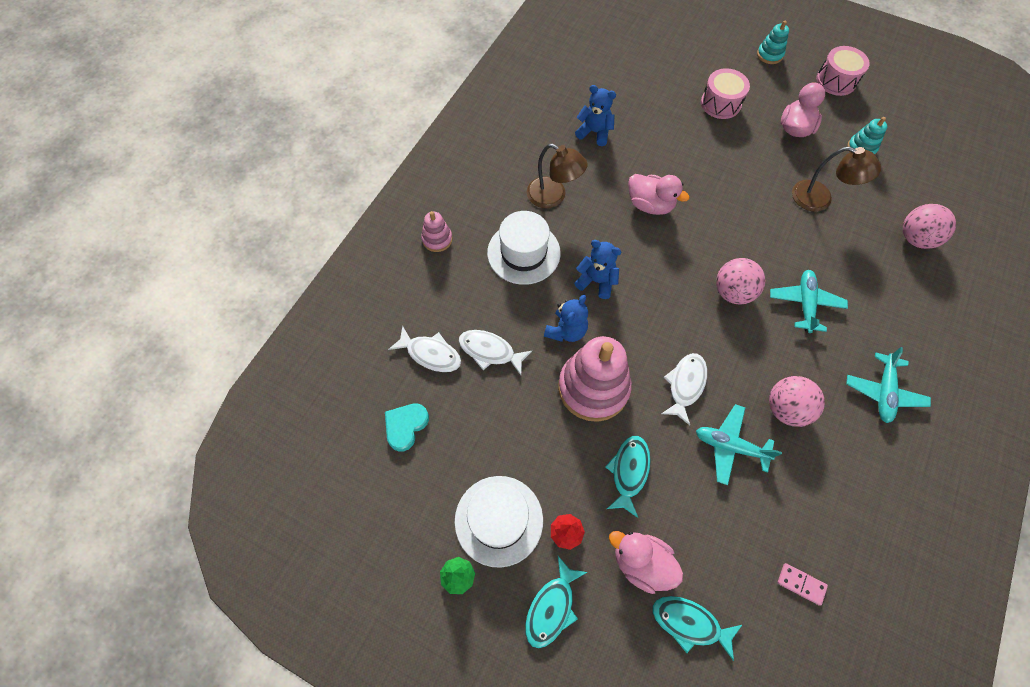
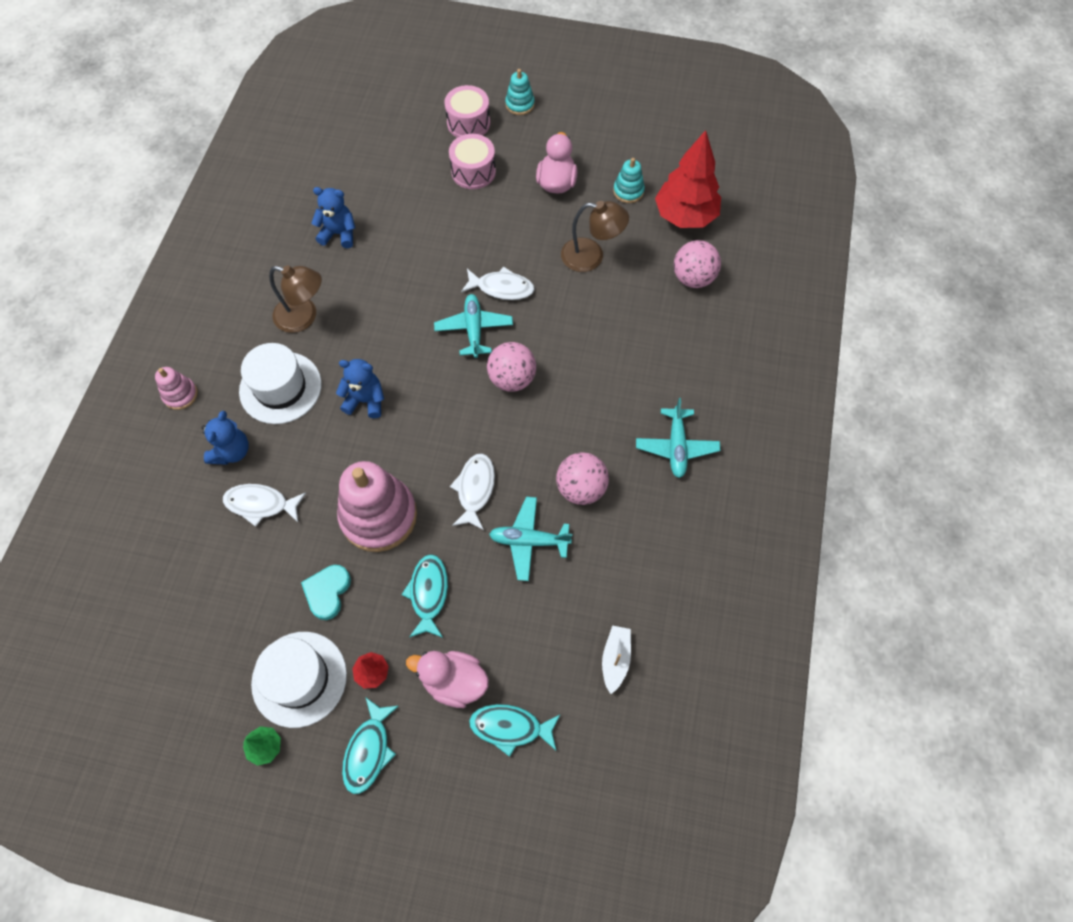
camera: 15 degrees left, 0 degrees up
(405, 426) = (181, 607): turquoise heart -> turquoise heart (327, 592)
(430, 354) = (195, 523): white fish -> white fish (501, 288)
(566, 330) = (340, 462): blue teddy bear -> blue teddy bear (232, 451)
(650, 205) = (412, 303): pink duck -> none
(801, 584) = (615, 659): pink domino -> white boat
(805, 303) = (588, 373): turquoise plane -> turquoise plane (474, 329)
(836, 81) = (594, 120): pink drum -> pink drum (468, 123)
(913, 181) = (685, 216): none -> red tree

